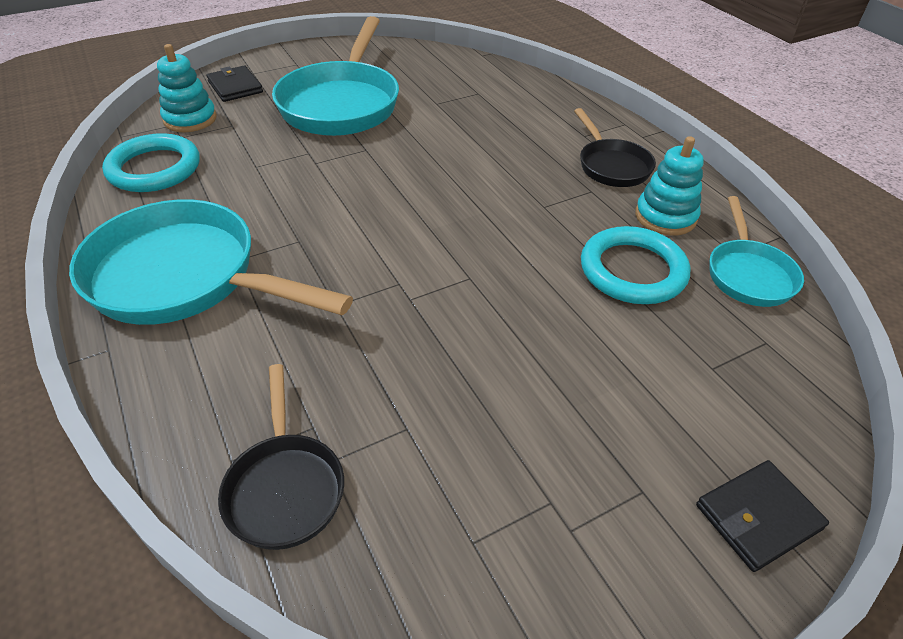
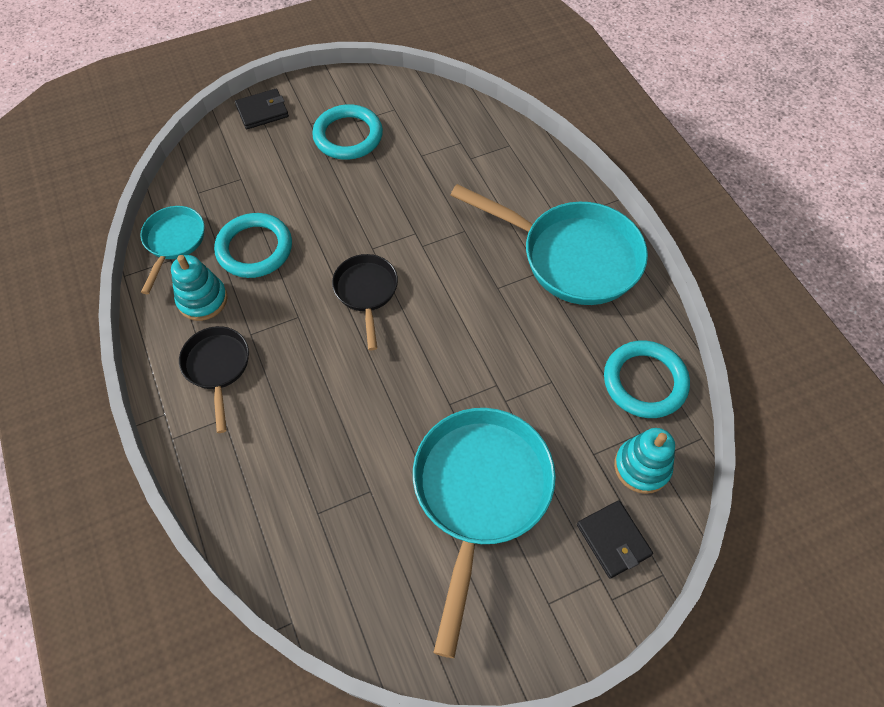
camera: 175 degrees left, 15 degrees up
(285, 487) = (480, 133): black pan -> black pan (366, 292)
(556, 464) = (348, 136): none -> turquoise ring

